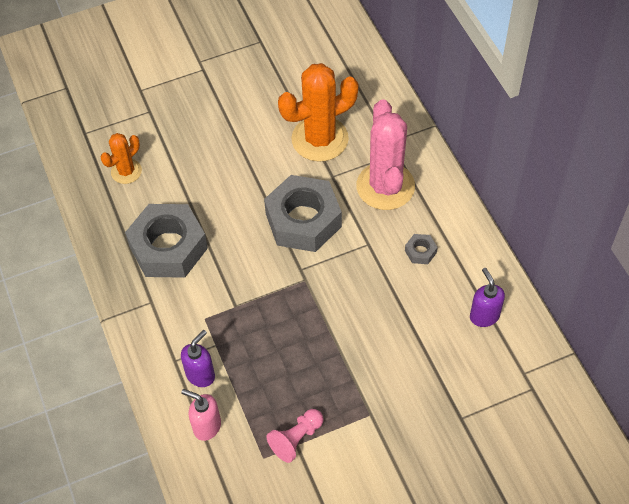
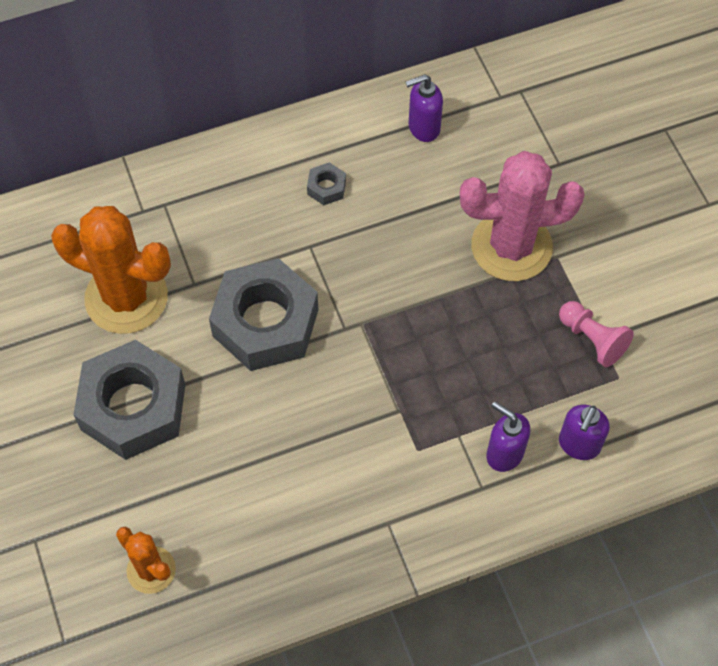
camera: 90 degrees left, 5 degrees up
(168, 247) = (297, 502): grey nut -> grey nut (133, 407)
(206, 426) = (578, 445): pink soap dispenser -> purple soap dispenser
(320, 139) = (126, 297): orange cactus -> orange cactus turned 45 degrees counterclockwise
(385, 186) = (219, 221): pink cactus -> pink cactus (511, 246)

